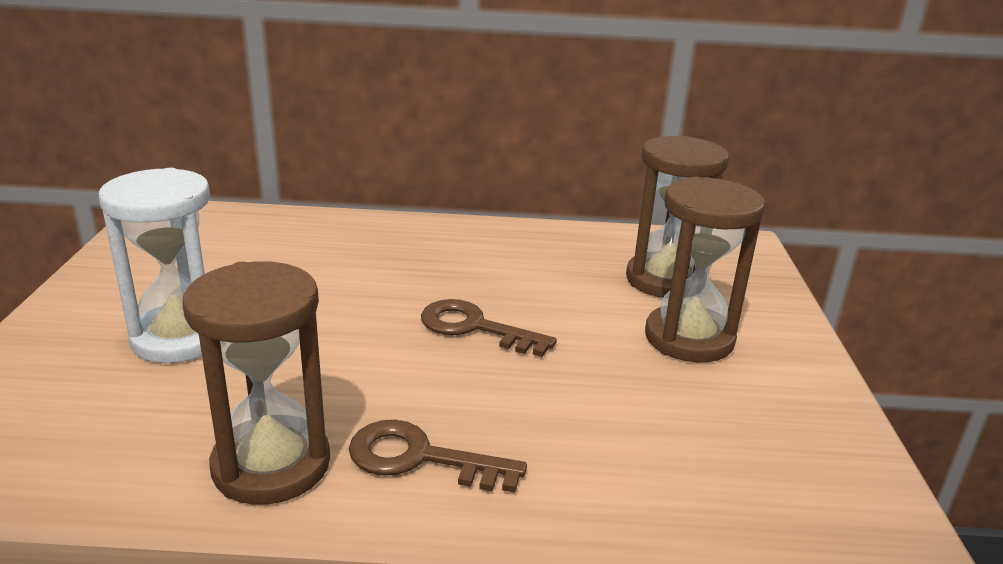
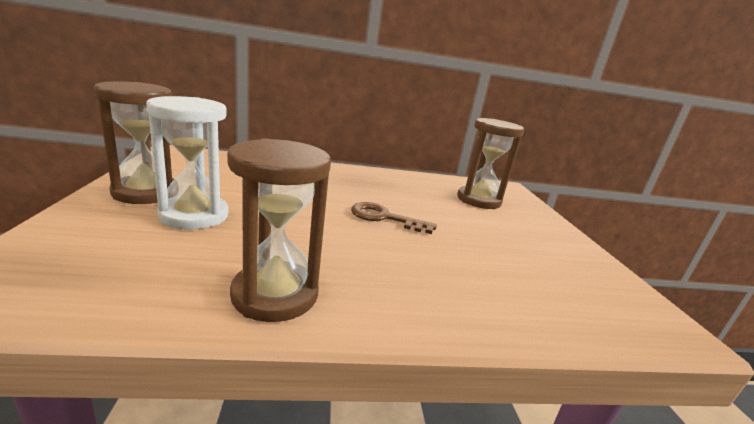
camera: 10 degrees left, 5 degrees down
(421, 458) = (380, 290): brown key -> none
(689, 338) = (507, 228): brown hourglass -> brown hourglass (146, 193)

